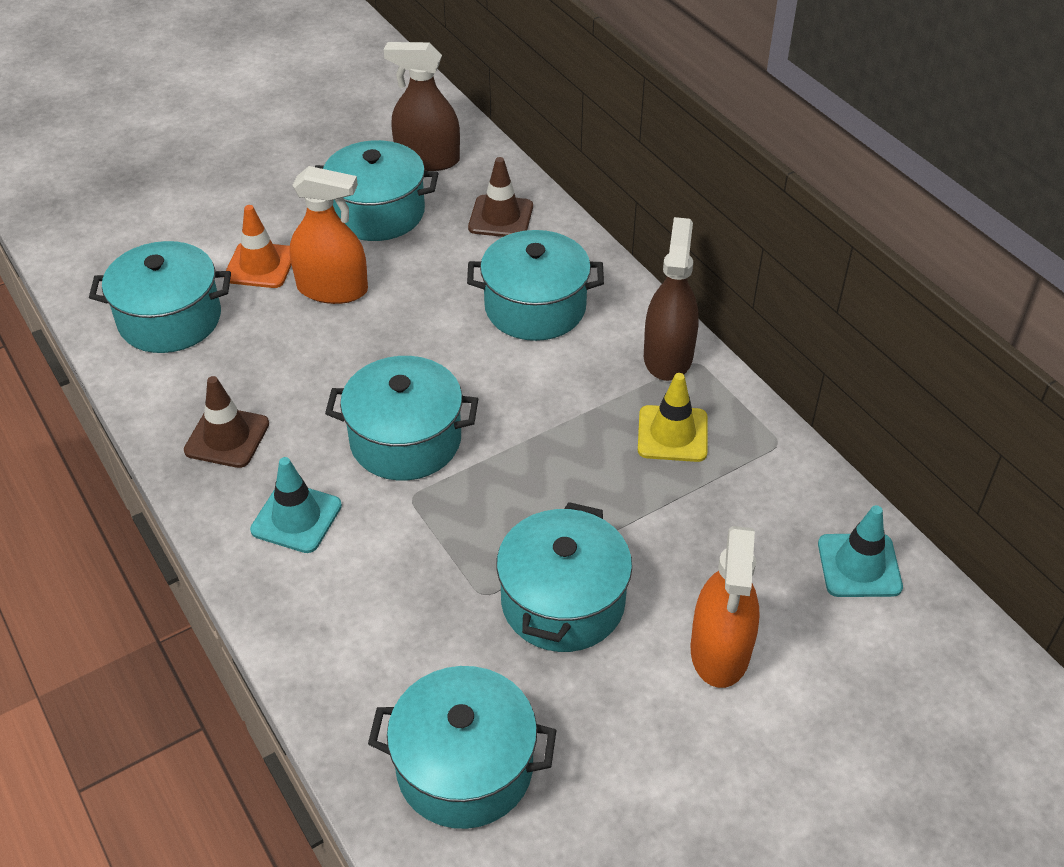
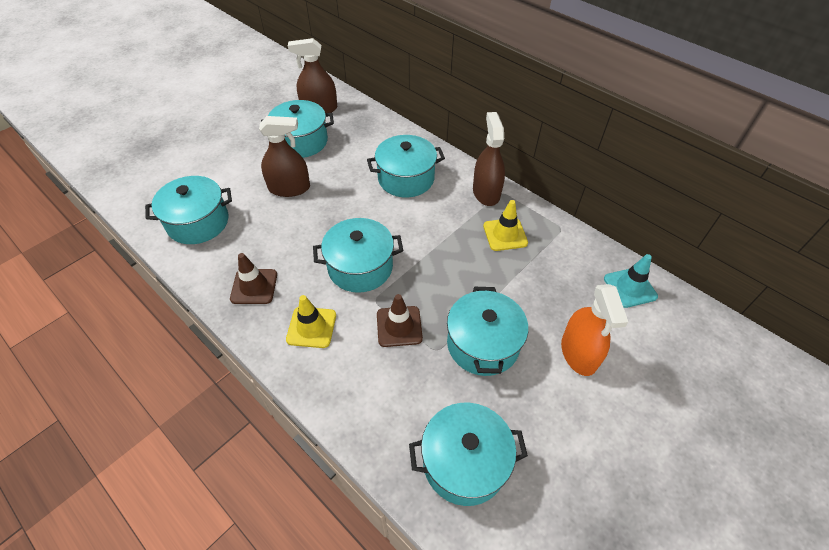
camera: 15 degrees left, 5 degrees up
(260, 265) = (243, 182): orange traffic cone -> none
(296, 518) = (311, 327): turquoise traffic cone -> yellow traffic cone
(332, 289) = (289, 188): orange spray bottle -> brown spray bottle
(501, 217) = (370, 133): brown traffic cone -> brown traffic cone (399, 326)

